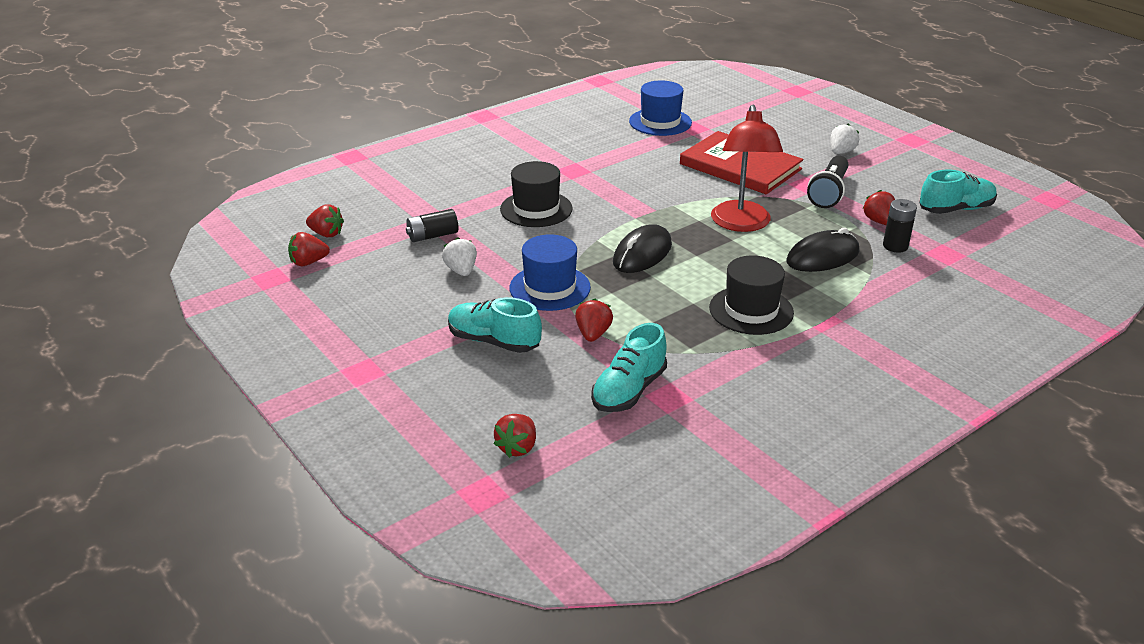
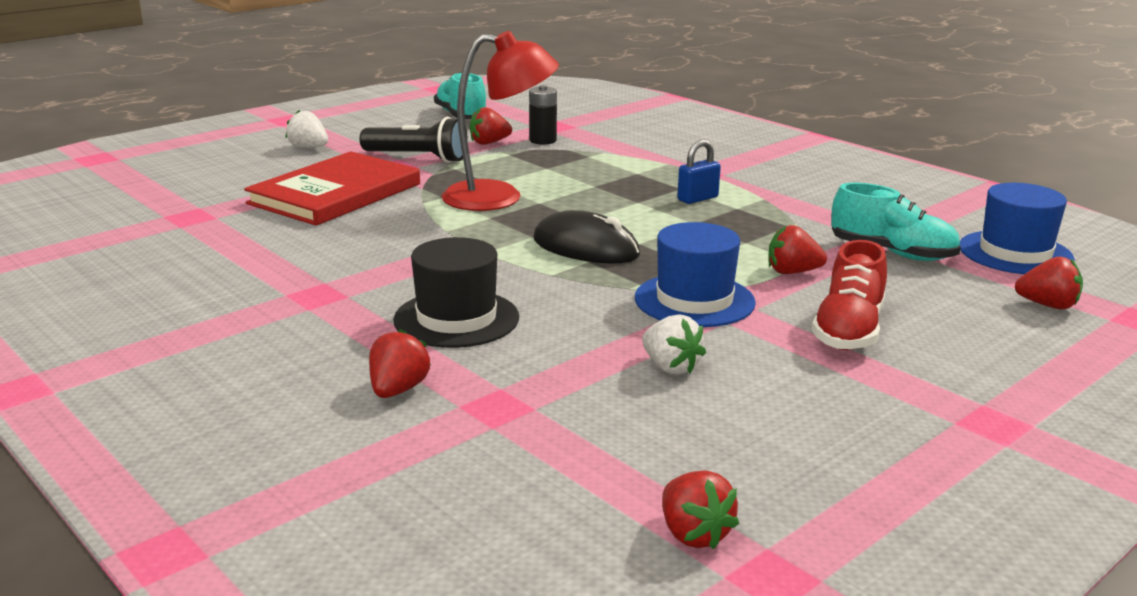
camera: 95 degrees left, 10 degrees down
(326, 234) = (569, 529): red strawberry -> red strawberry (398, 390)
(432, 236) = (559, 402): black battery -> none
(461, 271) = (670, 367): white strawberry -> white strawberry turned 105 degrees counterclockwise
(494, 341) = (848, 330): turquoise shoe -> red shoe
(660, 122) = (155, 236): blue hat -> blue hat (1015, 253)
(751, 310) = (697, 199): black hat -> blue padlock
(822, 257) = (572, 167): black mouse -> none

